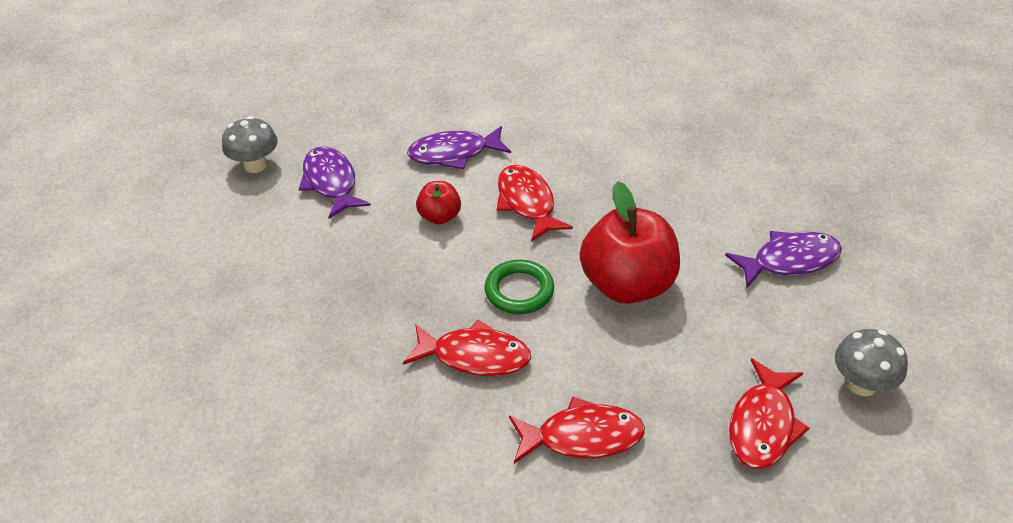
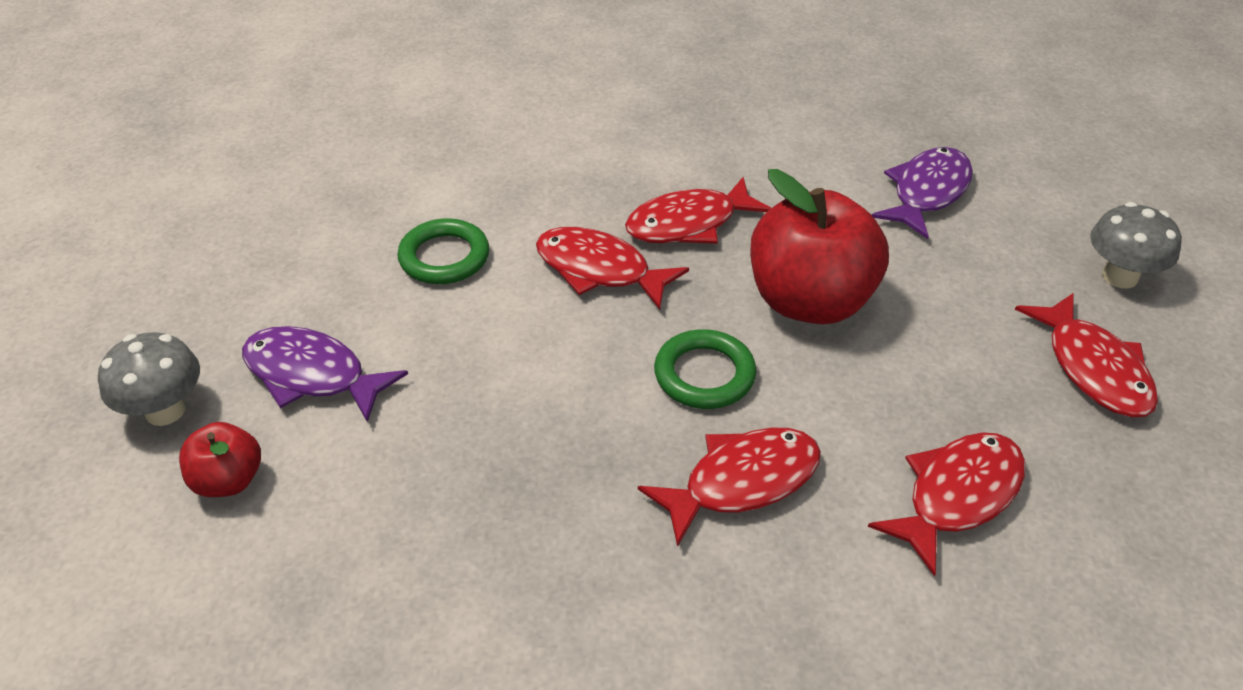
camera: 40 degrees left, 0 degrees up
(439, 216) = (511, 340): red apple -> red apple (229, 480)
(454, 154) = (444, 257): purple fish -> green ring
(608, 202) = (689, 224): none -> red fish

